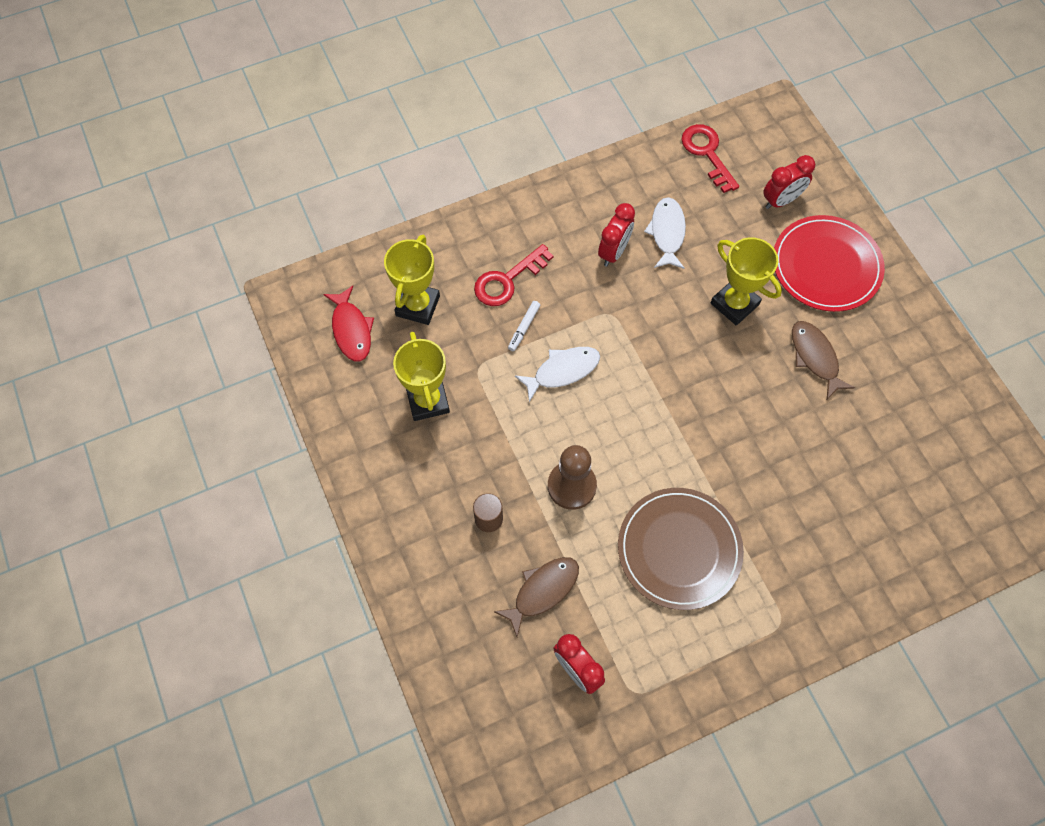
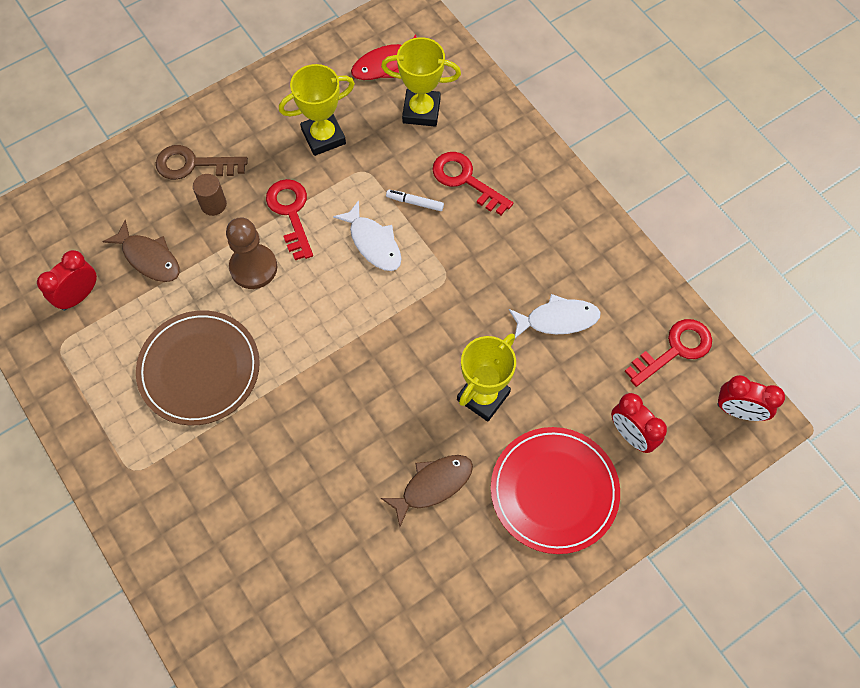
camera: 80 degrees right, 0 degrees up
(433, 535) = (193, 164): none -> brown key
(514, 443) = (290, 213): none -> red key
(613, 252) = (521, 271): red clock -> red clock (738, 411)

